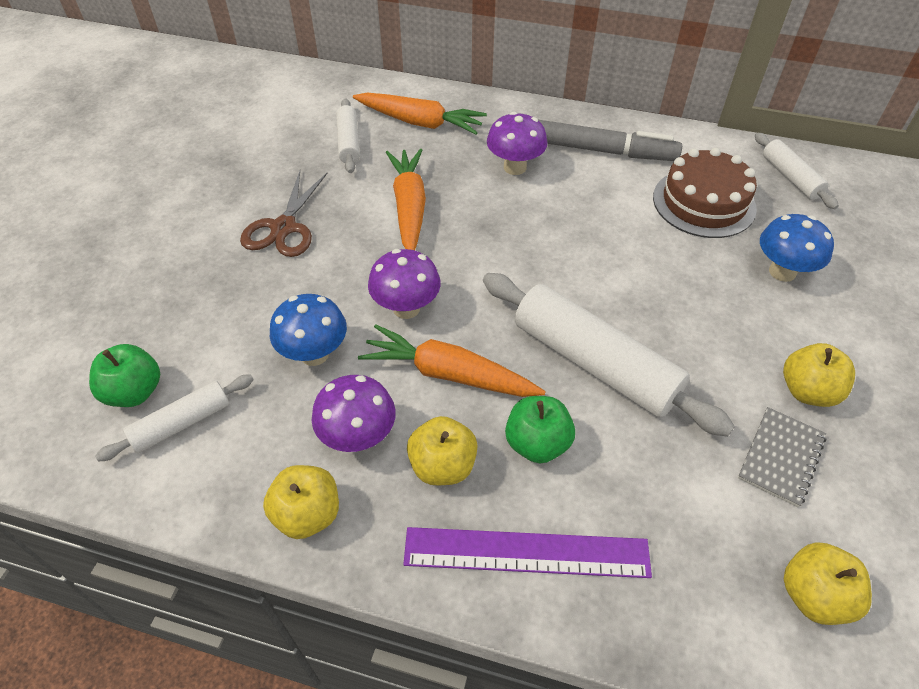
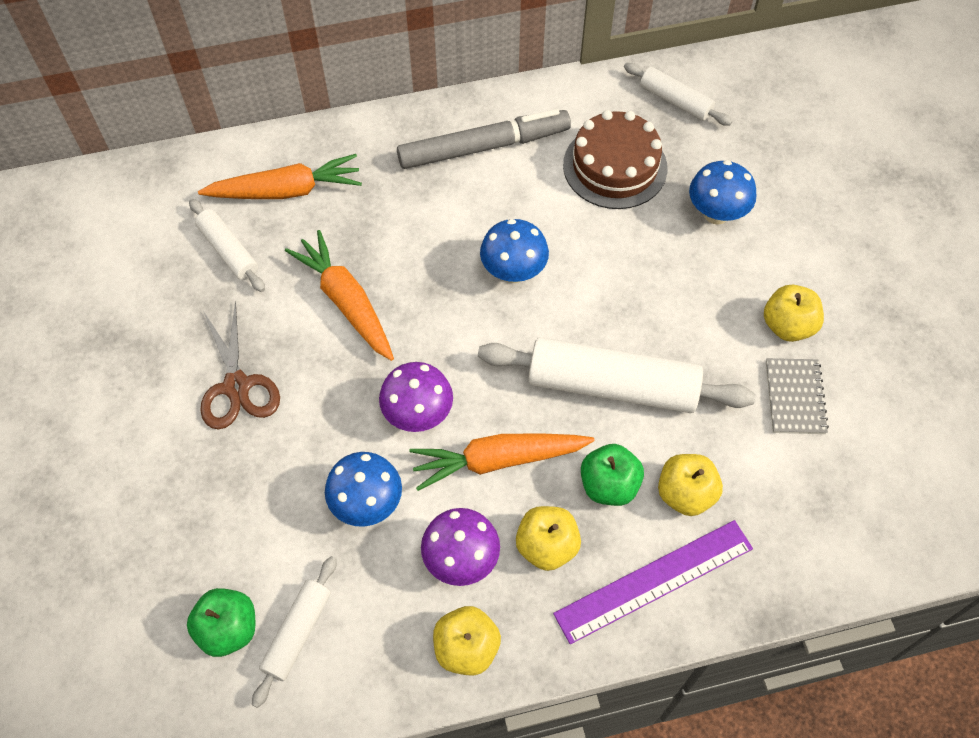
camera: 30 degrees left, 10 degrees up
(515, 167) = (418, 205): purple mushroom -> none
(561, 241) = (513, 272): none -> blue mushroom
(813, 595) = (865, 498): yellow apple -> yellow apple (685, 494)

